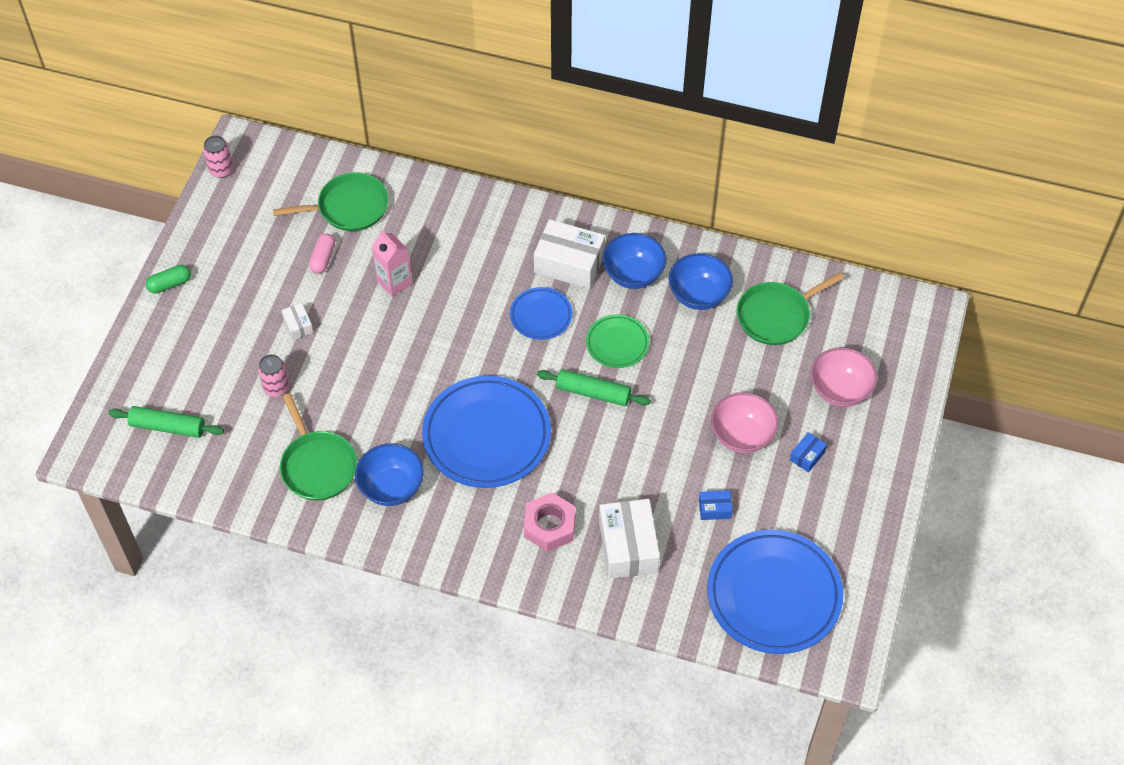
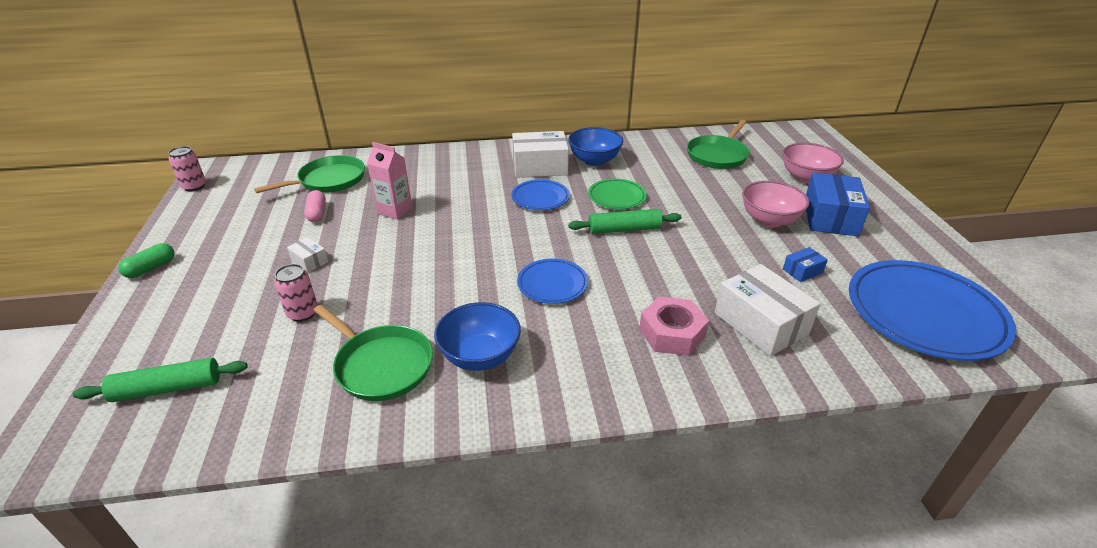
camera: 25 degrees left, 20 degrees down
(487, 435) = (552, 284): blue plate -> blue plate, size x0.51
(698, 295) = (652, 159): blue bowl -> none
(807, 456) = (830, 217): blue box -> blue box, size x2.13

